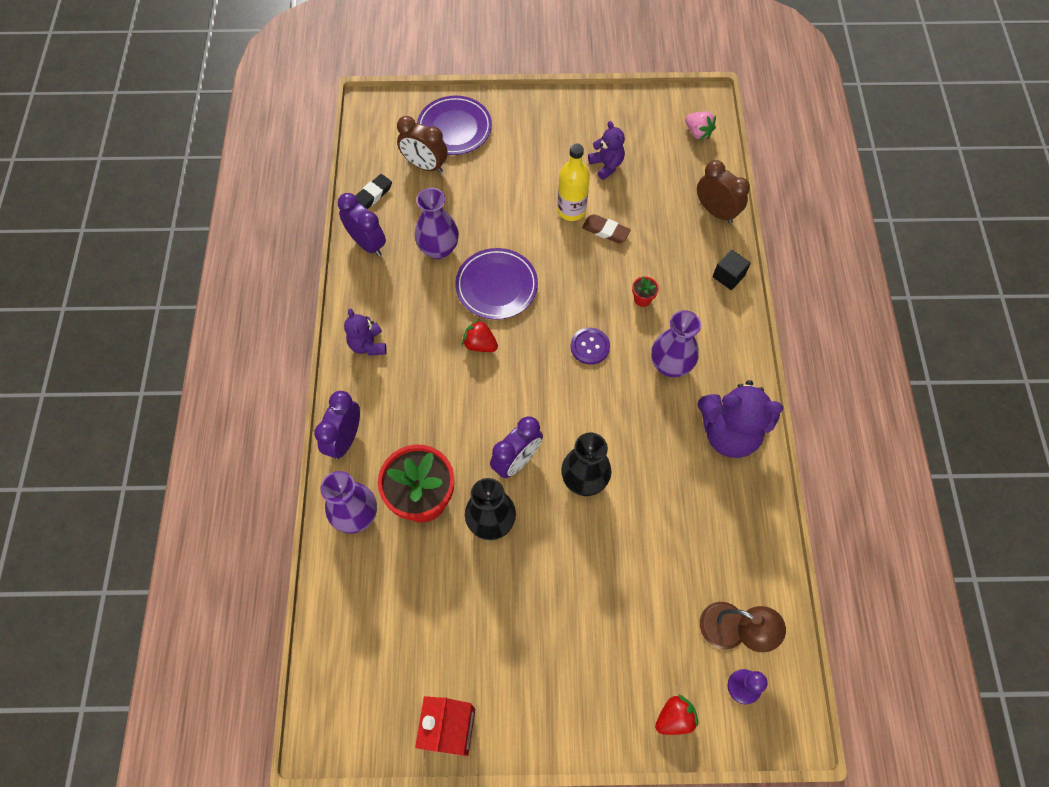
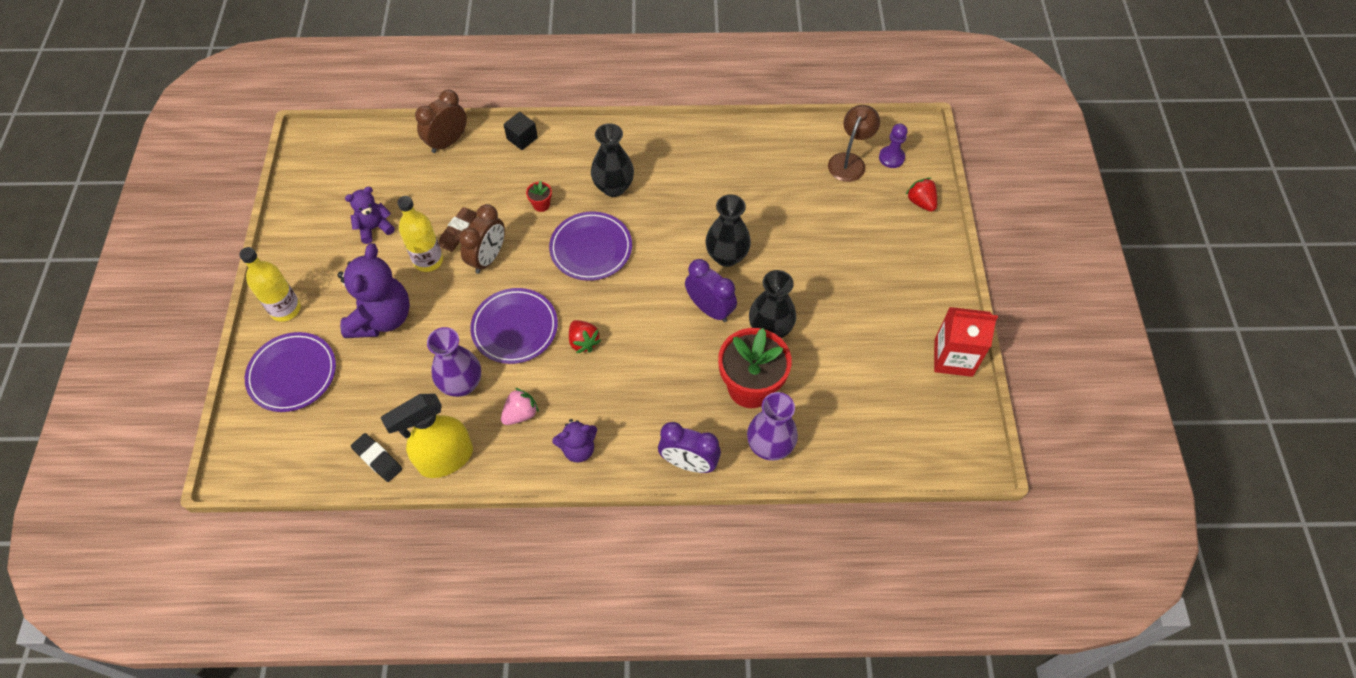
camera: 90 degrees left, 5 degrees down
(367, 244) = (445, 459): purple clock -> yellow spray bottle
(425, 166) = (342, 403): brown clock -> brown clock (488, 258)
(480, 344) = (583, 342): red strawberry -> red strawberry turned 60 degrees counterclockwise
(518, 114) = (285, 309): none -> yellow bottle
(590, 346) = (591, 248): purple button -> purple plate
(670, 365) = (613, 187): purple vase -> black vase
(698, 132) = (347, 149): pink strawberry -> pink strawberry (520, 414)
(729, 433) = (681, 150): purple teddy bear -> purple teddy bear (382, 318)

